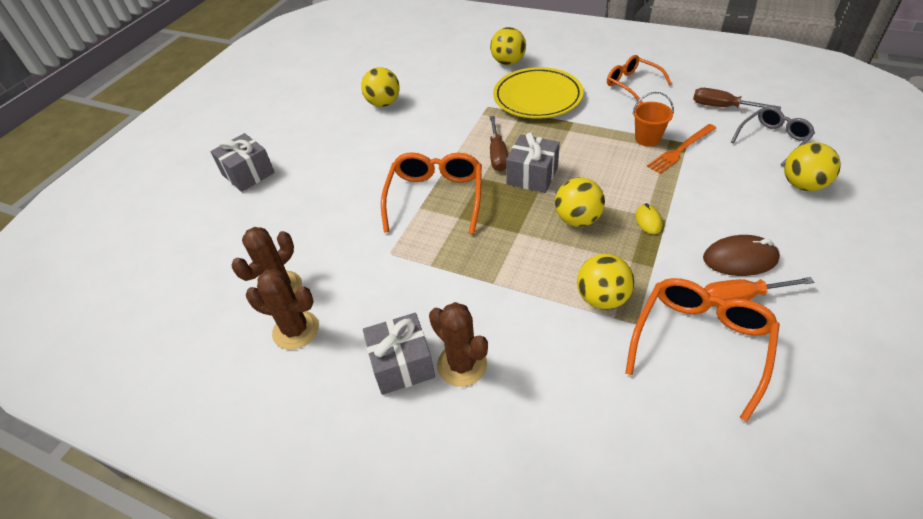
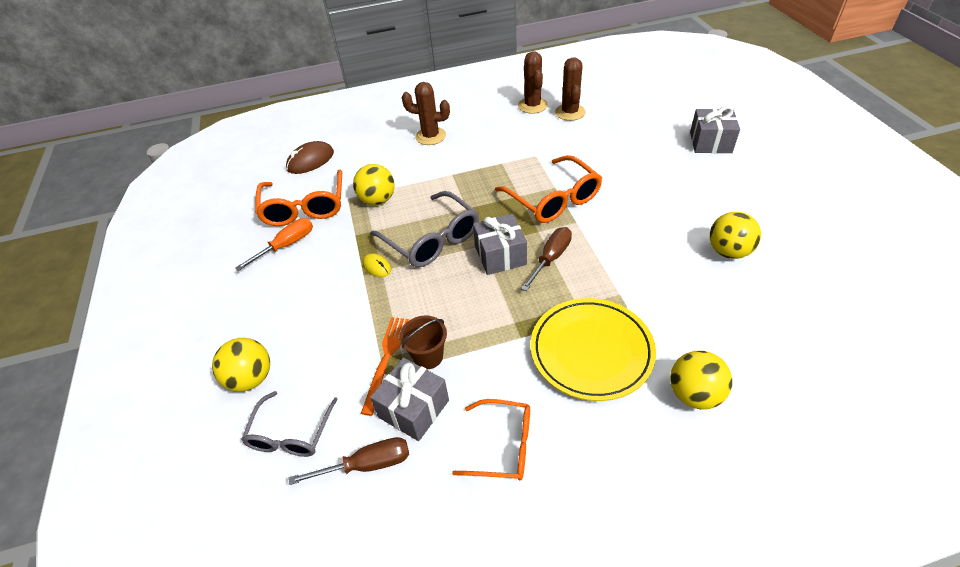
camera: 140 degrees right, 0 degrees up
(296, 330) = (532, 105): brown cactus -> brown cactus turned 75 degrees counterclockwise
(402, 364) = (461, 122): grey gift -> grey gift (413, 409)
(497, 154) = (551, 258): brown screwdriver -> brown screwdriver turned 75 degrees clockwise
(577, 219) = (432, 239): yellow ball -> grey glasses
(647, 138) = (428, 356): orange bucket -> brown bucket
(740, 259) = (294, 272): brown mouse -> brown mouse (310, 161)

